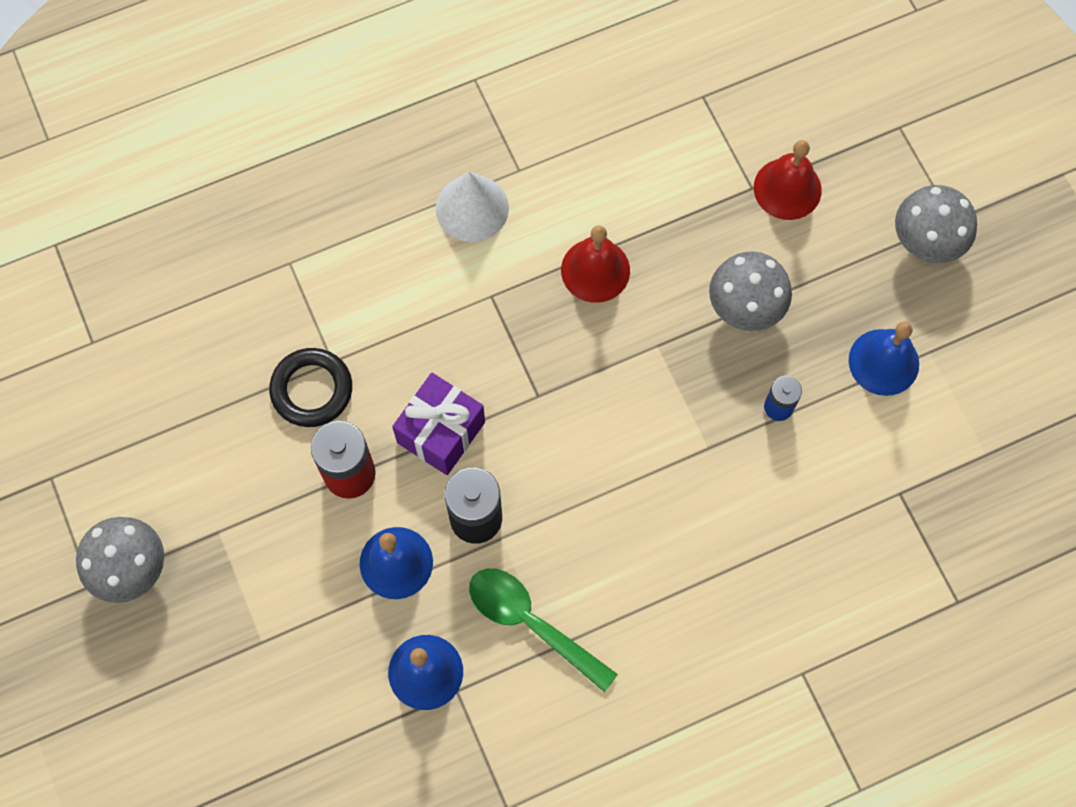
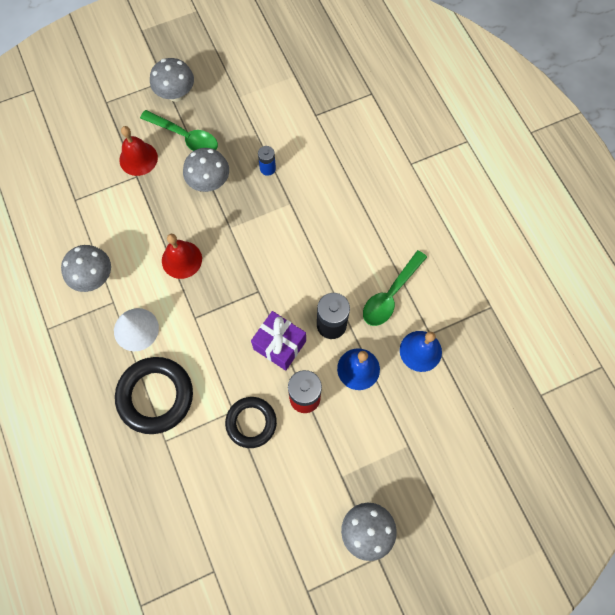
camera: 90 degrees left, 0 degrees up
(361, 244) = (155, 396): none -> black ring
(562, 138) = (94, 277): none -> grey mushroom
(836, 263) = (185, 137): none -> green spoon
(883, 362) = (243, 118): blue bell -> none

